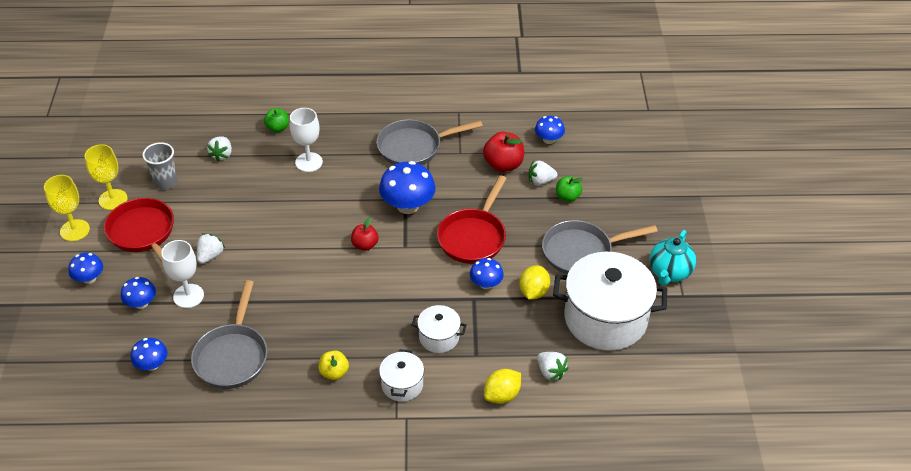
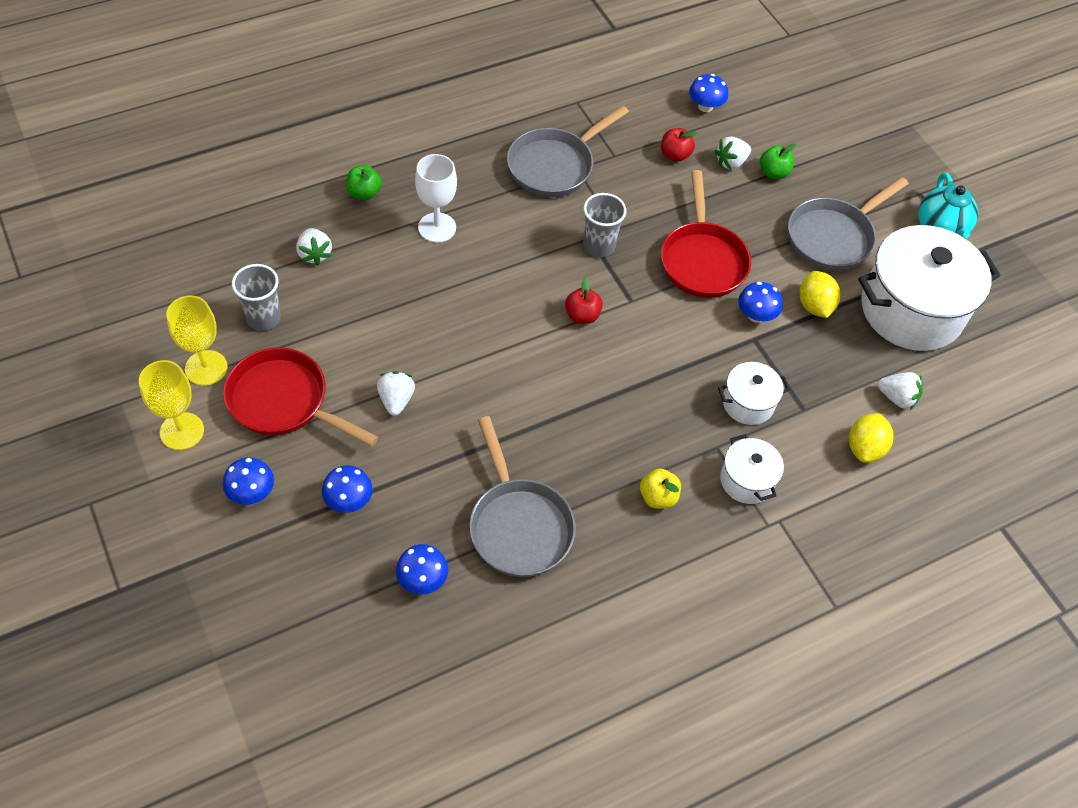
camera: 30 degrees left, 10 degrees up
(188, 296) = (405, 466): white goblet -> none
(407, 206) = (599, 246): blue mushroom -> grey cup
(503, 164) = (675, 155): red apple -> red apple, size x0.62

